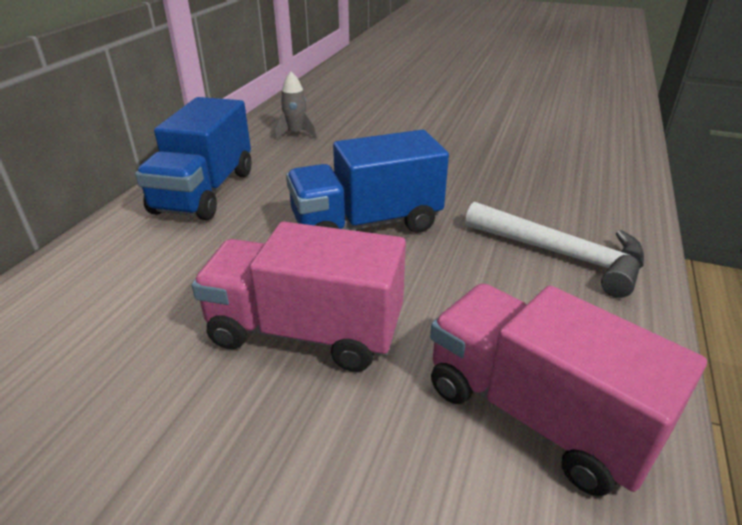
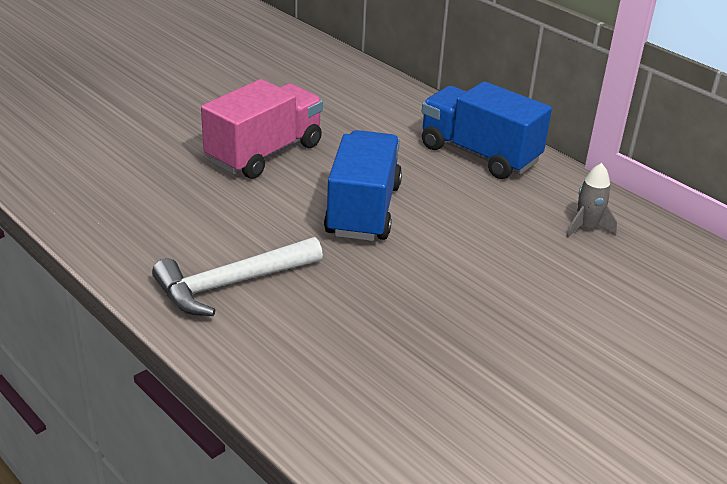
camera: 115 degrees right, 0 degrees up
(537, 413) = (126, 199): pink truck -> none

